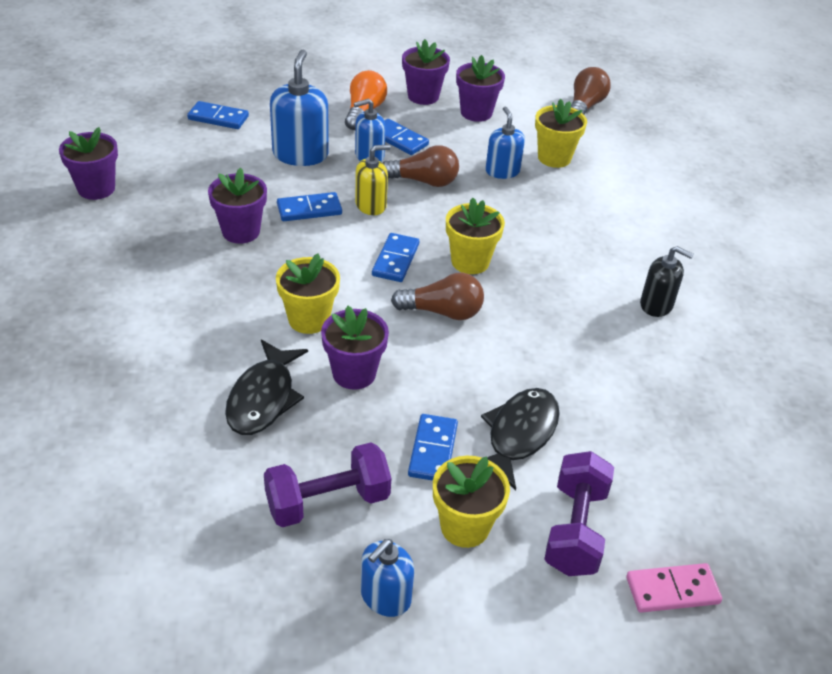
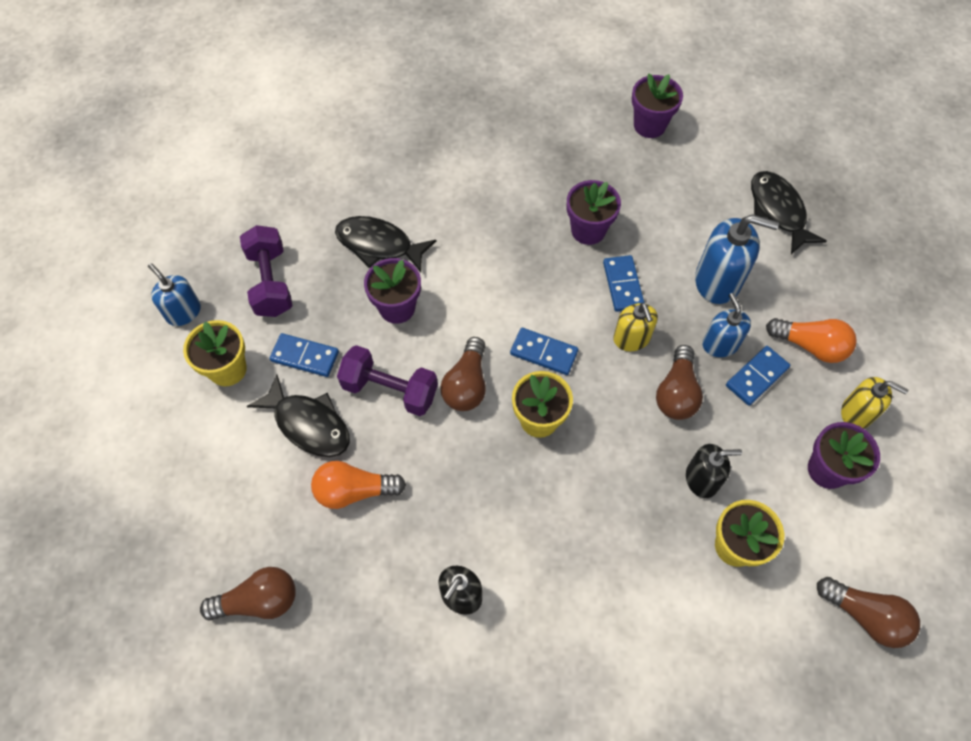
camera: 100 degrees right, 20 degrees up
(218, 118) = (778, 211): blue domino -> black fish
(309, 319) = (466, 278): yellow flower pot -> none
(423, 96) = (856, 413): purple flower pot -> yellow soap dispenser
(502, 171) = (702, 479): blue soap dispenser -> black soap dispenser
(575, 529) = (206, 448): purple dumbbell -> purple dumbbell (390, 390)
(583, 387) = (354, 491): none -> orange light bulb
(672, 590) = (134, 507): pink domino -> none
(724, 449) = (259, 601): none -> brown light bulb

